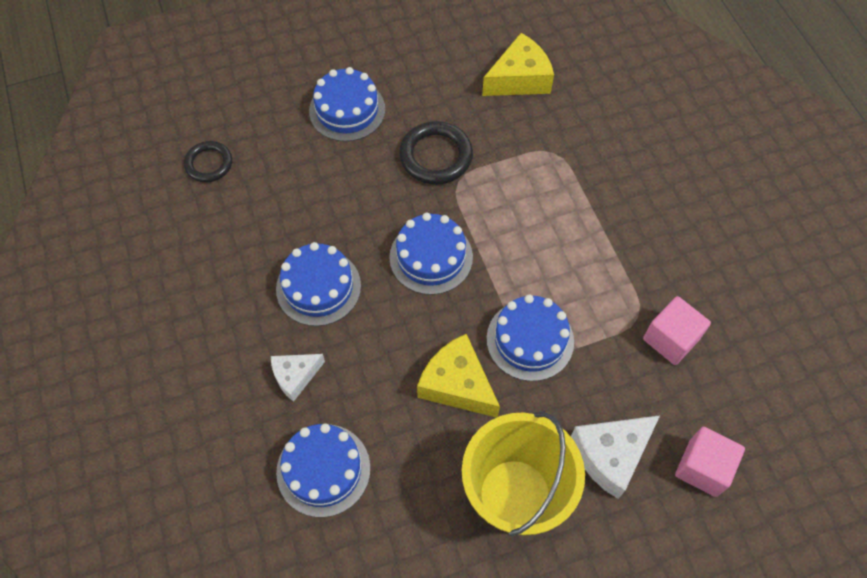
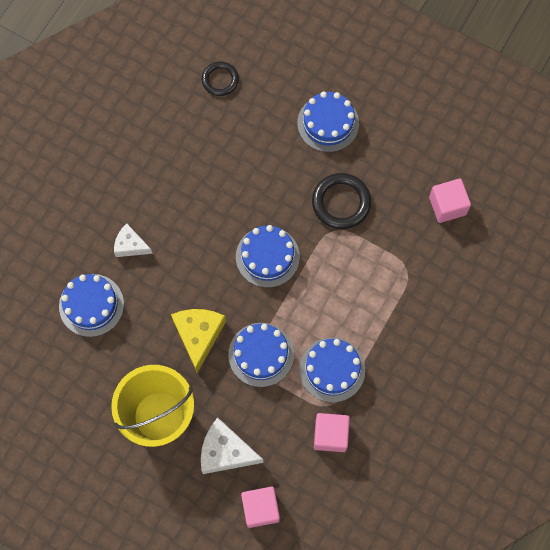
camera: 50 degrees right, 10 degrees up
(318, 287) = (194, 211): blue cake -> blue cake (332, 369)
(519, 79) = (447, 206): yellow cheese -> pink cube

